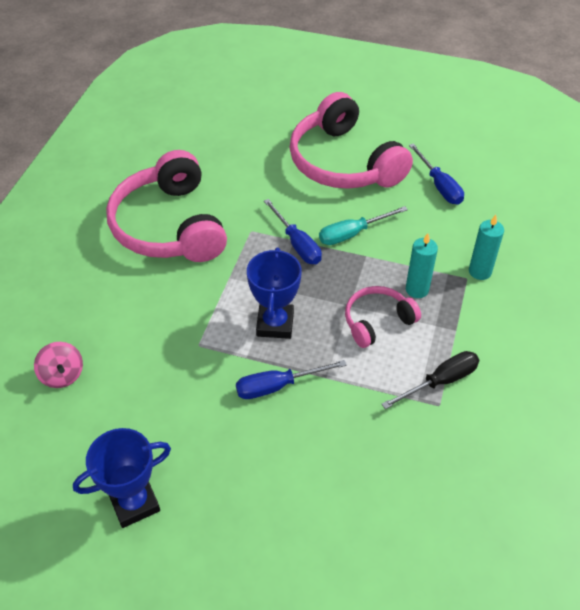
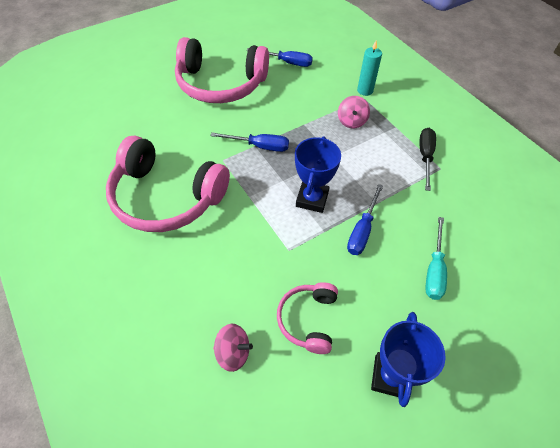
camera: 50 degrees left, 5 degrees up
(275, 324) = (312, 199): blue trophy -> blue trophy turned 60 degrees clockwise
(352, 234) = (280, 118): turquoise screwdriver -> turquoise screwdriver (434, 270)
(377, 321) = (357, 153): pink headphones -> pink headphones (308, 320)
(417, 289) = (351, 121): turquoise candle -> pink spinning top

